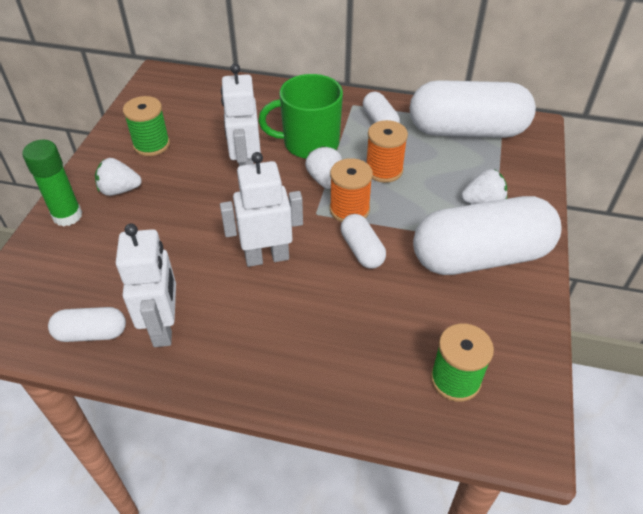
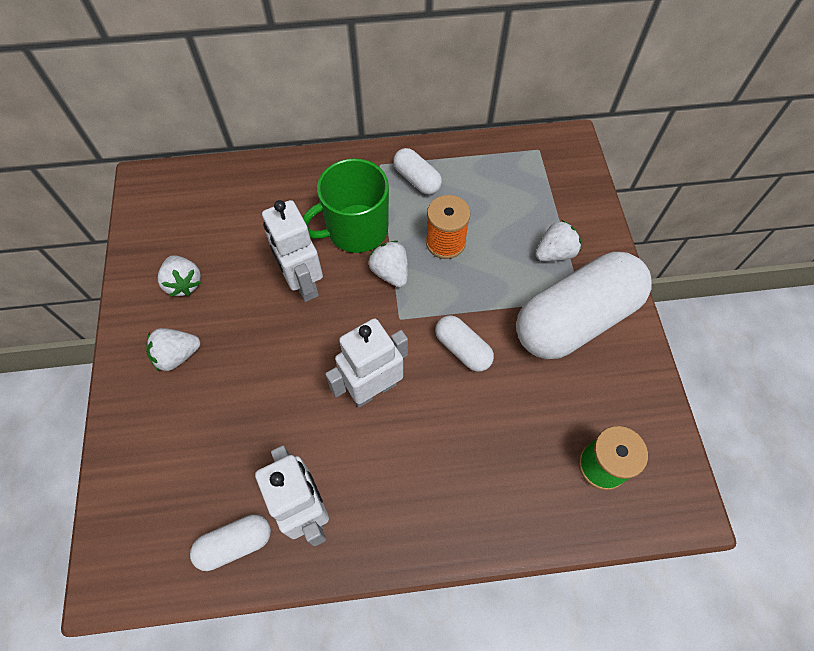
camera: 20 degrees left, 15 degrees up
(67, 216) = (135, 408): green glue stick -> none
(151, 145) = (184, 283): green spool -> white strawberry
(349, 210) = (431, 303): orange spool -> none
(467, 130) = (507, 166): white capsule -> none

